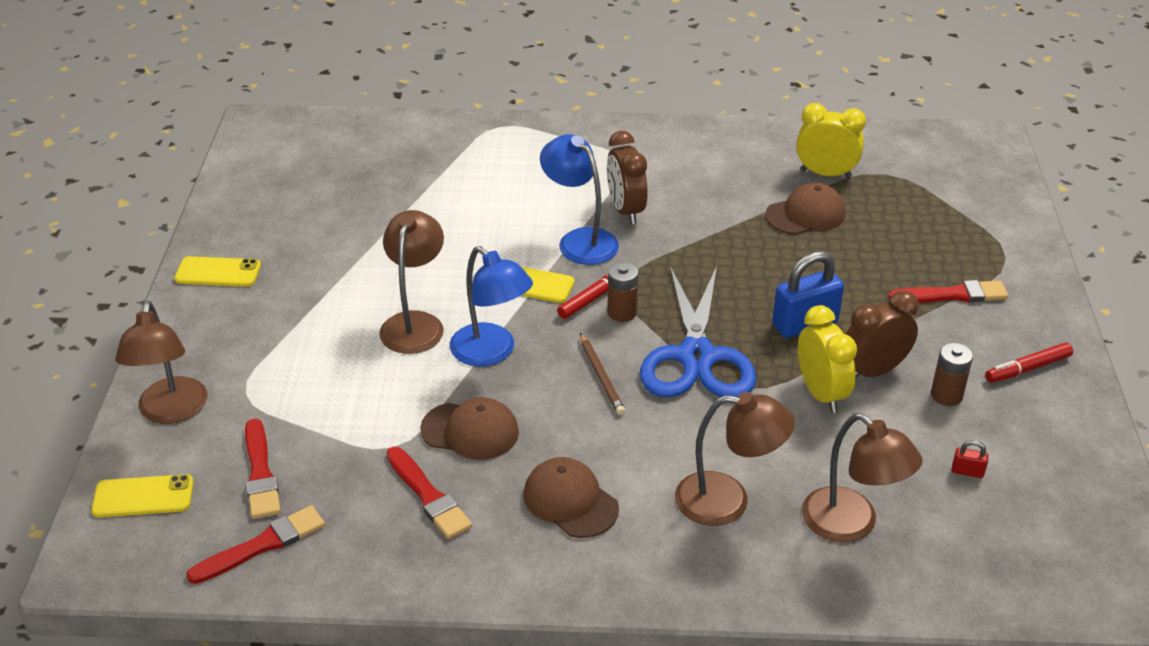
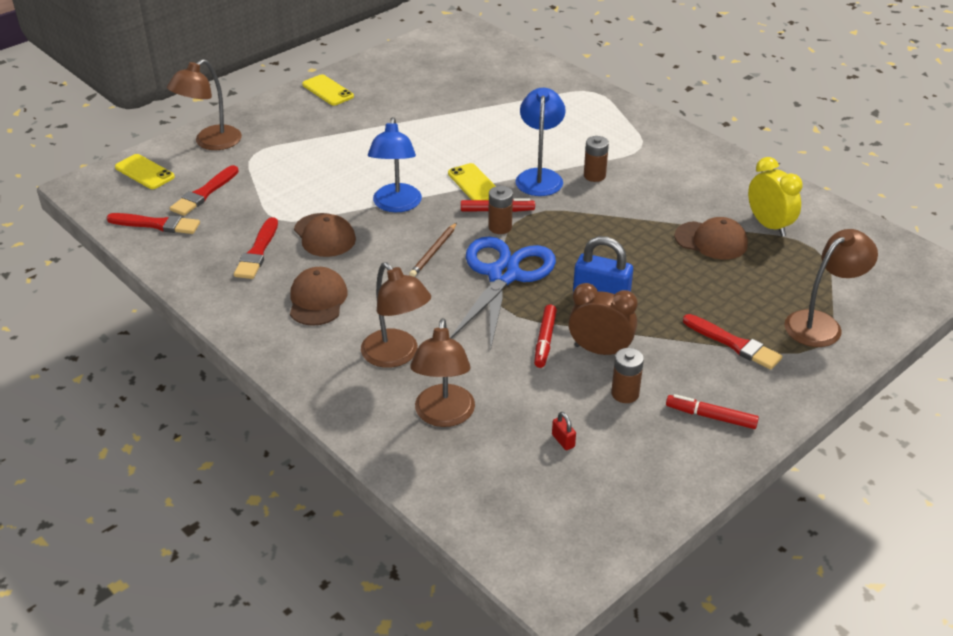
camera: 45 degrees right, 0 degrees up
(415, 323) = (381, 168): brown lamp -> brown lamp (821, 324)
(625, 210) = (594, 176): brown clock -> brown battery
(696, 357) = (503, 275): blue scissors -> blue scissors turned 150 degrees clockwise
(821, 393) = (545, 340): yellow clock -> red marker

